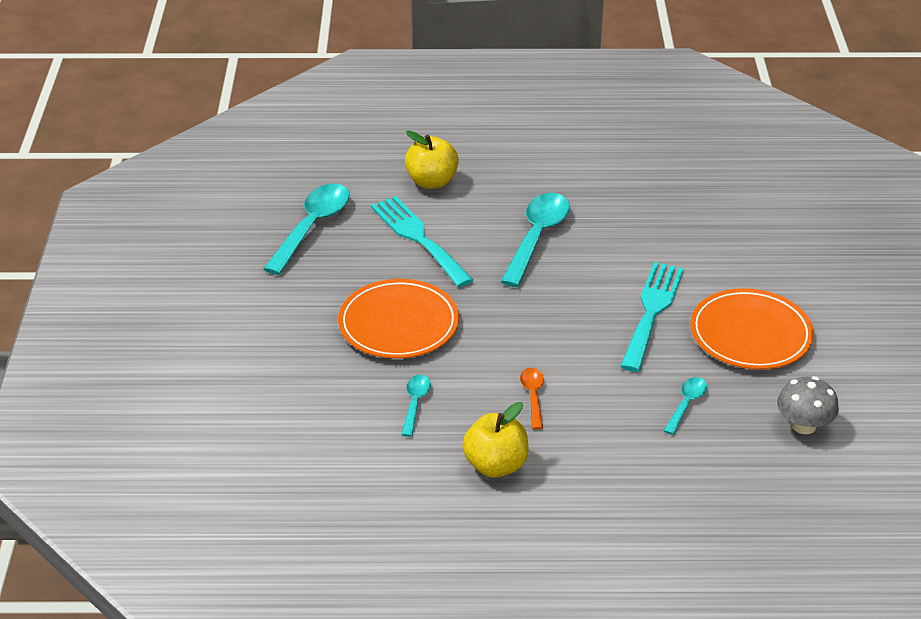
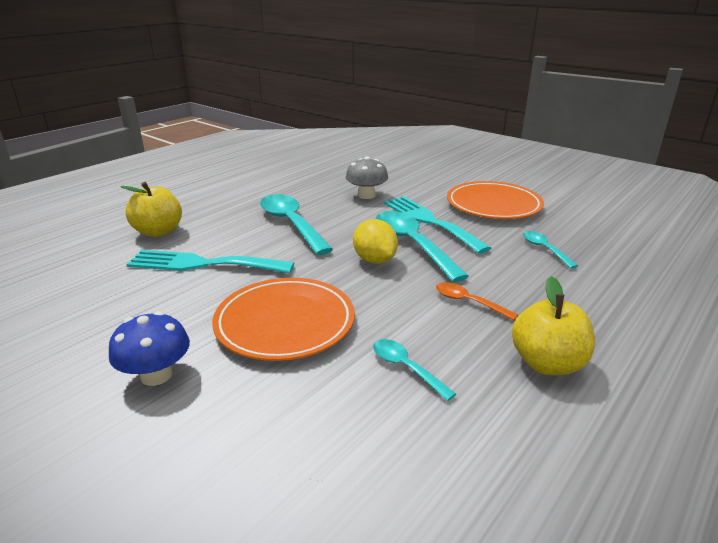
camera: 50 degrees left, 10 degrees down
(291, 308) = (156, 375): none -> blue mushroom
(312, 227) = (85, 305): turquoise spoon -> turquoise spoon (412, 244)
(535, 317) = (375, 260): none -> yellow lemon
(803, 425) = (604, 224): grey mushroom -> grey mushroom (366, 195)

